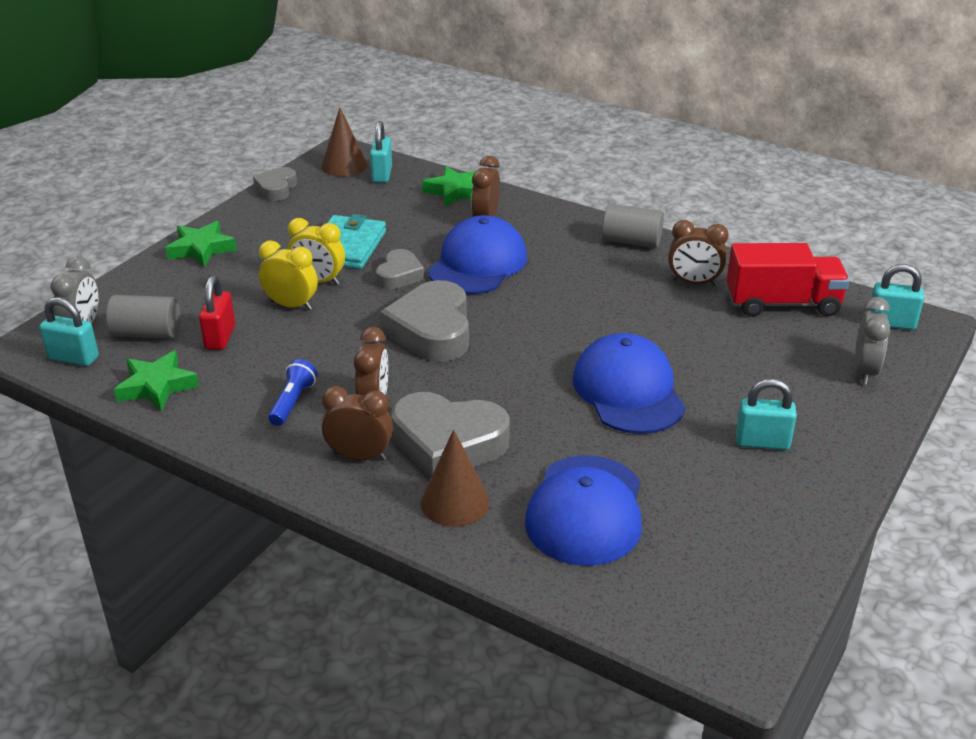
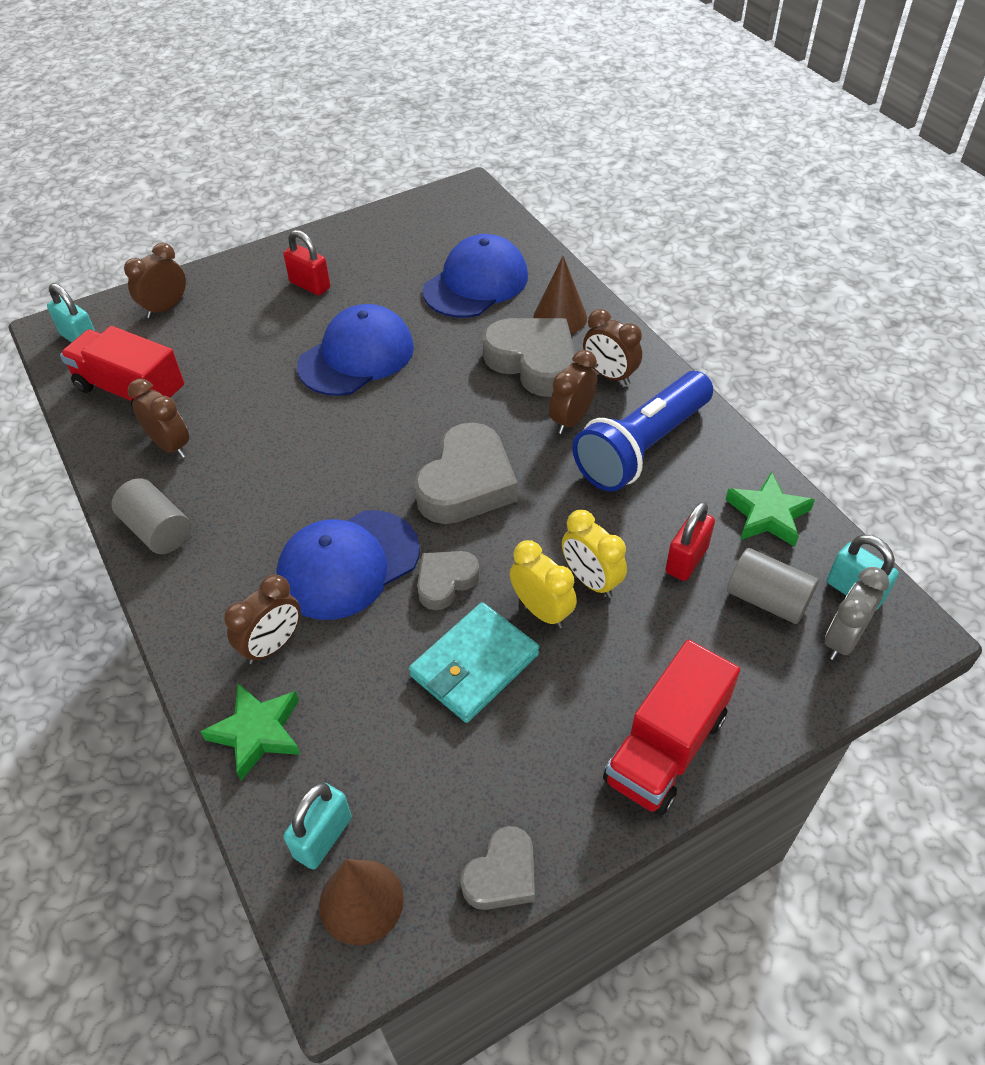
camera: 150 degrees left, 15 degrees up
(201, 249) = (666, 748): green star -> red truck
(292, 402) = (642, 448): blue flashlight -> blue flashlight, size x2.25
(628, 391) = (356, 356): blue cap -> blue cap turned 150 degrees counterclockwise
(762, 442) = (310, 285): turquoise padlock -> red padlock
(864, 371) = (165, 308): grey clock -> brown clock

